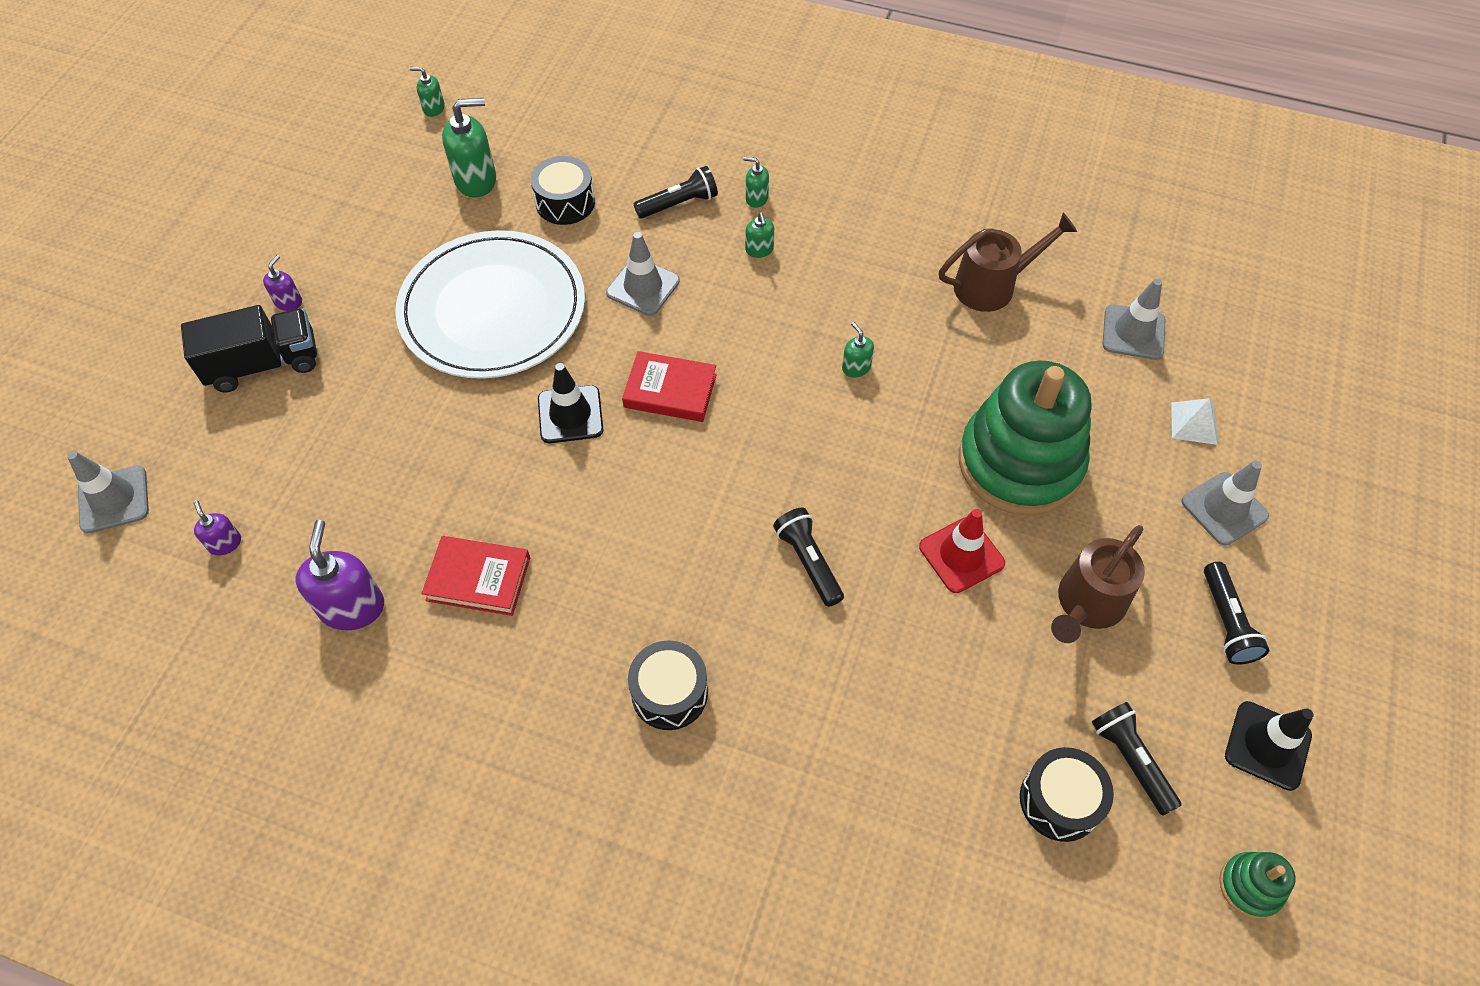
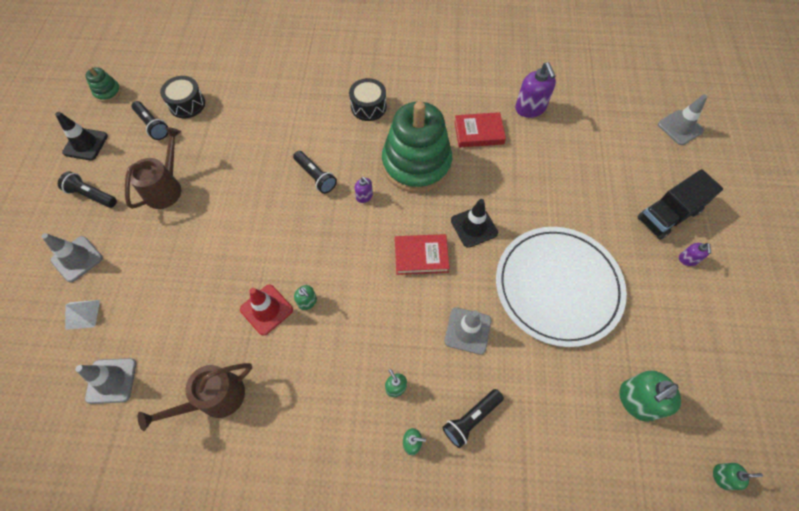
camera: 165 degrees right, 5 degrees up
(225, 543) = (609, 121): purple soap dispenser -> purple soap dispenser (364, 196)
(565, 202) = (558, 396): black drum -> none
(961, 555) = (233, 198): red traffic cone -> red traffic cone (266, 309)
(1020, 462) = (199, 260): green stacking toy -> green stacking toy (416, 164)
(1226, 622) = (92, 195): black flashlight -> black flashlight turned 45 degrees counterclockwise

